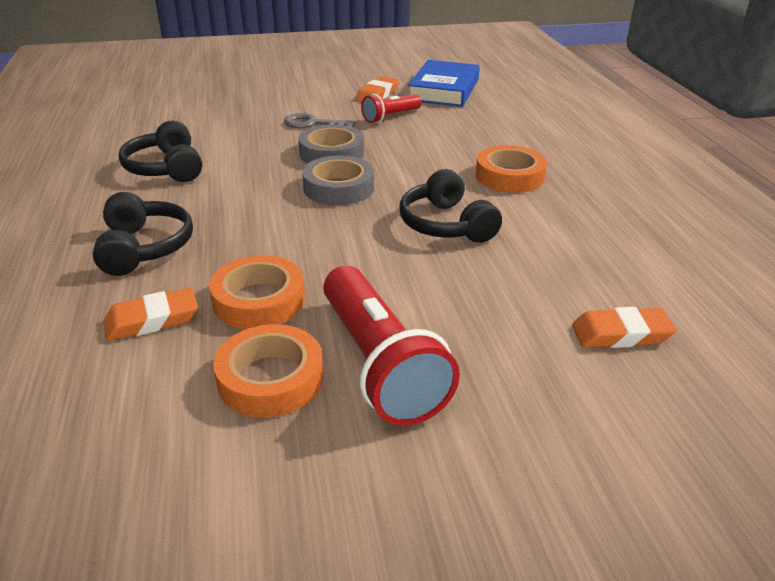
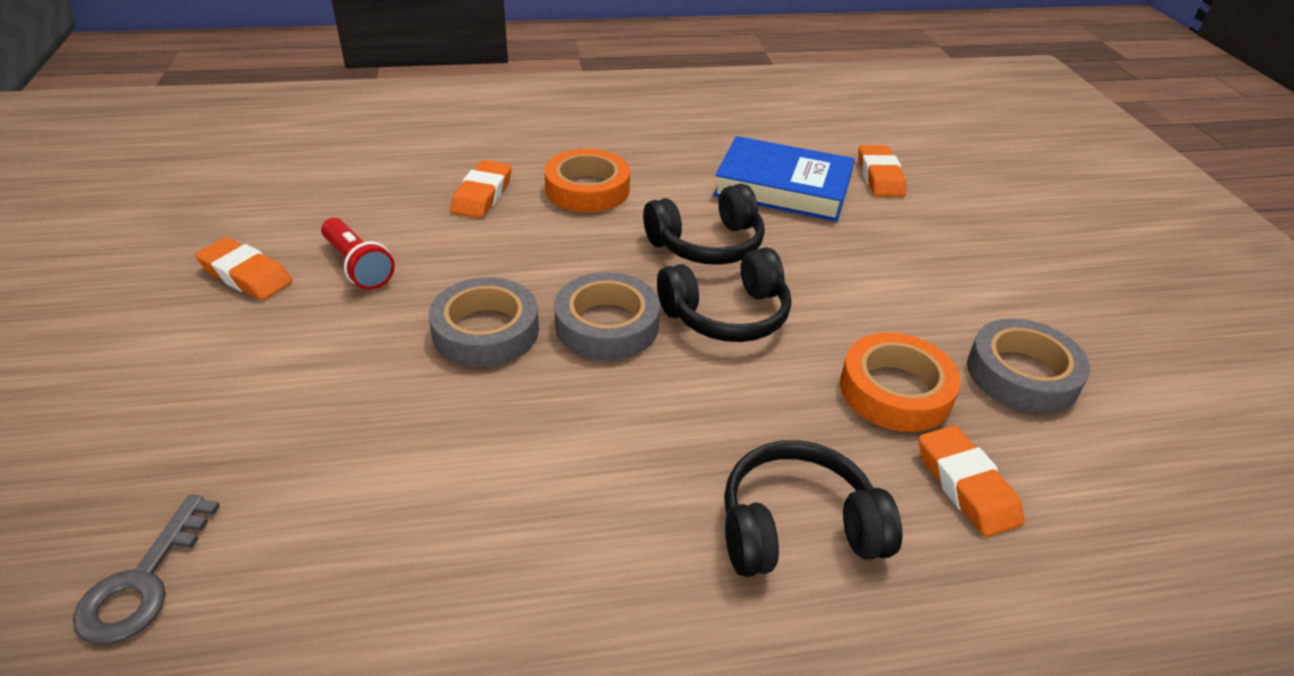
camera: 90 degrees left, 5 degrees up
(166, 168) = (505, 548): black headphones -> black headphones (727, 315)
(270, 378) = (1022, 374): orange tape -> grey tape
(312, 124) = (352, 353): grey key -> grey key (143, 582)
(380, 364) = (970, 303): red flashlight -> none
(444, 90) = (264, 207): blue book -> blue book (782, 187)
(484, 142) = (482, 195): none -> orange eraser

